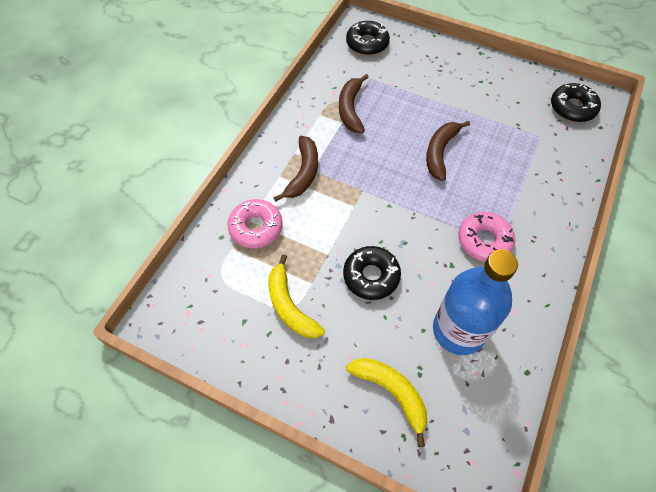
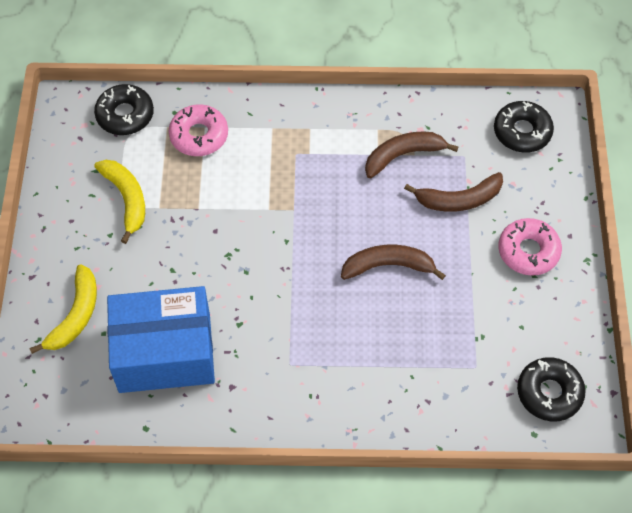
camera: 65 degrees right, 0 degrees up
(289, 306) = (127, 199): yellow banana -> yellow banana turned 120 degrees clockwise
(303, 173) = (287, 147): brown banana -> brown banana (458, 200)
(371, 276) = (191, 255): black donut -> black donut (125, 115)
(458, 330) = (165, 353): blue bottle -> blue box
(484, 240) = (285, 346): pink donut -> pink donut (528, 251)

